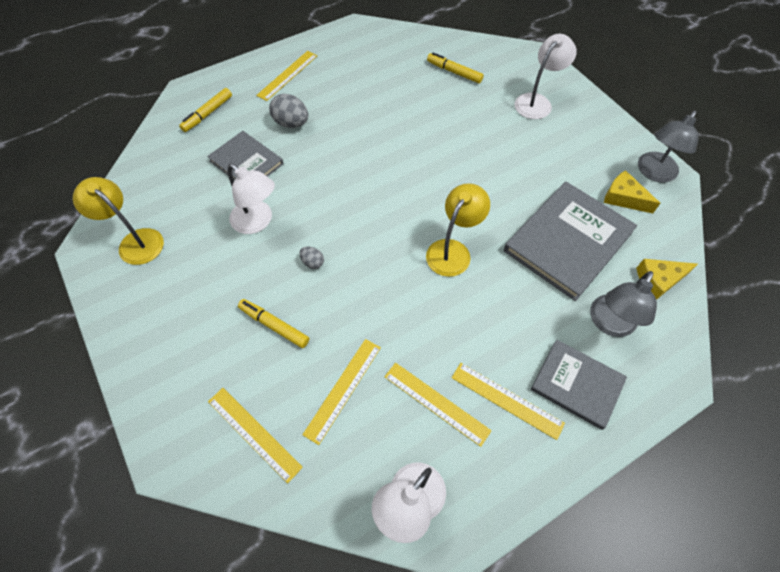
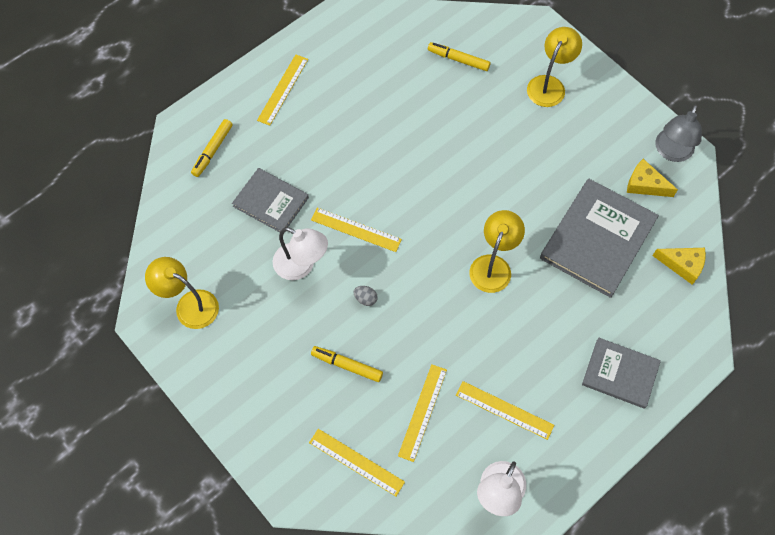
camera: 10 degrees left, 5 degrees up
(291, 123) = (303, 149): grey egg -> none
(506, 400) = (563, 397): yellow ruler -> yellow ruler (356, 229)
(537, 102) = (549, 85): white lamp -> yellow lamp
(609, 324) = (642, 314): grey lamp -> none
(658, 280) = (682, 265): yellow cheese -> yellow cheese turned 135 degrees counterclockwise

